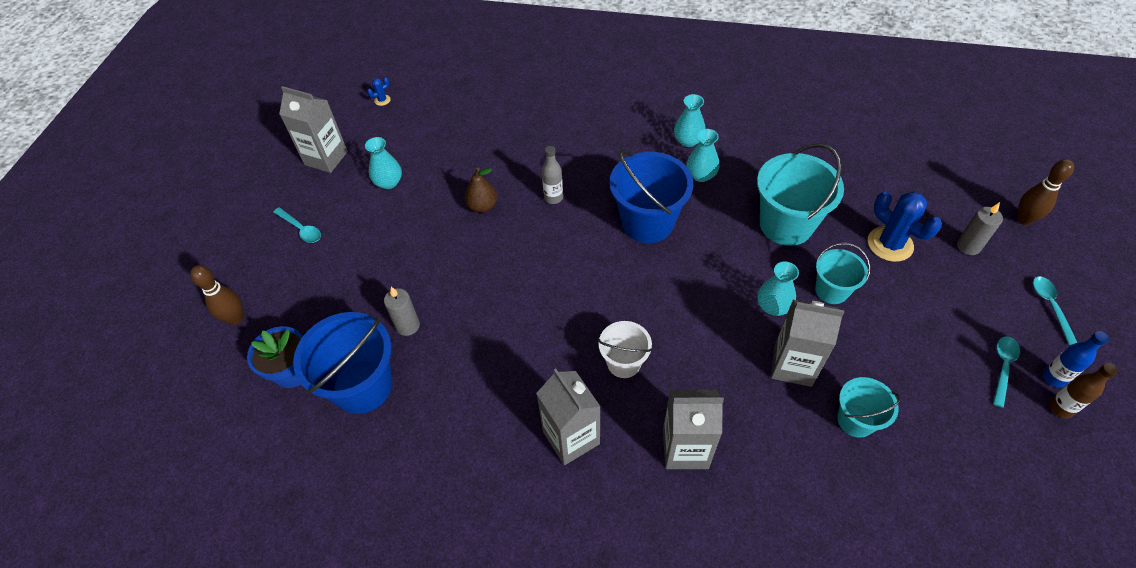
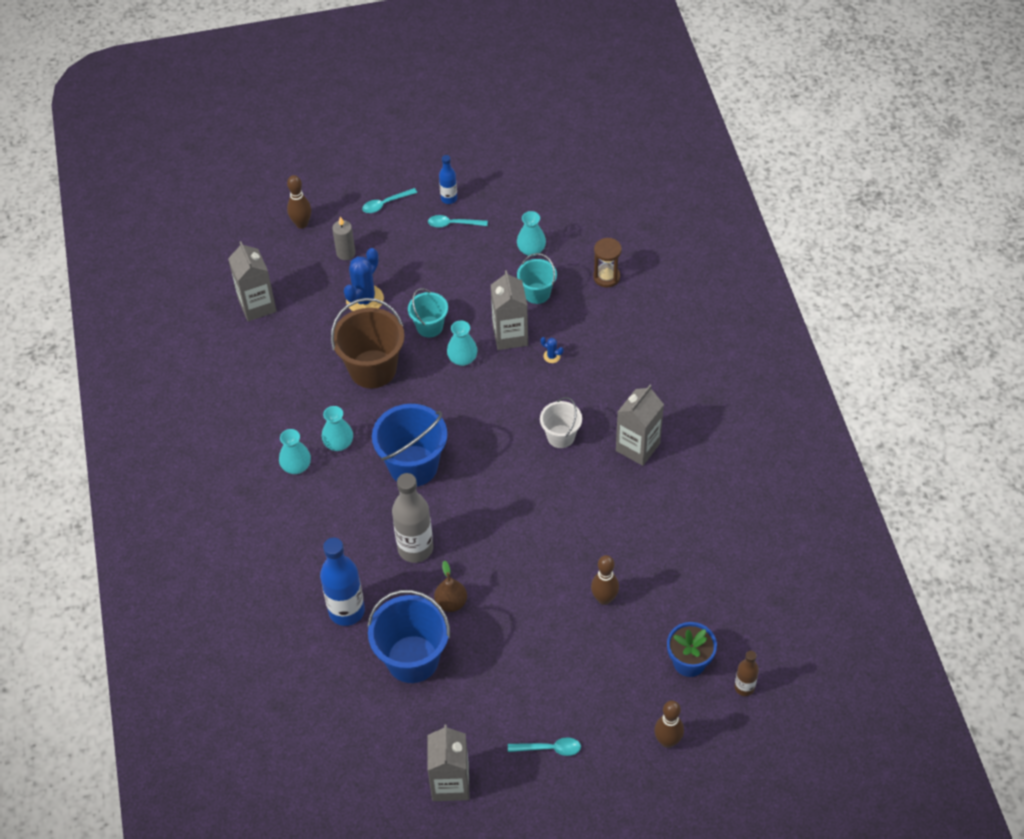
camera: 115 degrees left, 0 degrees up
(301, 229) = (549, 748): turquoise spoon -> turquoise spoon turned 75 degrees clockwise
(362, 386) = (673, 602): blue bucket -> blue bucket (412, 659)
(382, 100) = (341, 776): blue cactus -> blue cactus (552, 356)
(389, 182) = (457, 701): turquoise vase -> turquoise vase (531, 250)
(408, 326) = (604, 598): grey candle -> brown bowling pin
(520, 137) = (346, 611): none -> blue bottle
(553, 198) = (415, 548): grey bottle -> grey bottle, size x1.86
(685, 448) = (609, 379): grey carton -> grey carton (257, 306)
(786, 224) = (372, 369): turquoise bucket -> brown bucket
(864, 521) = (606, 277): none -> brown hourglass
(1060, 408) = (472, 194): brown bottle -> brown bottle (744, 687)

